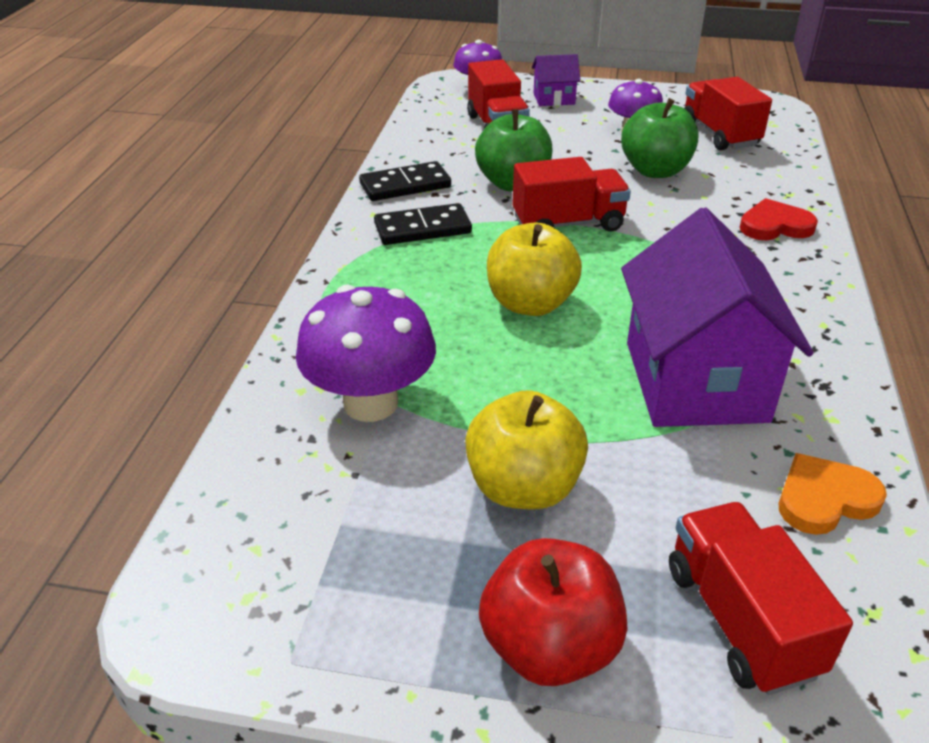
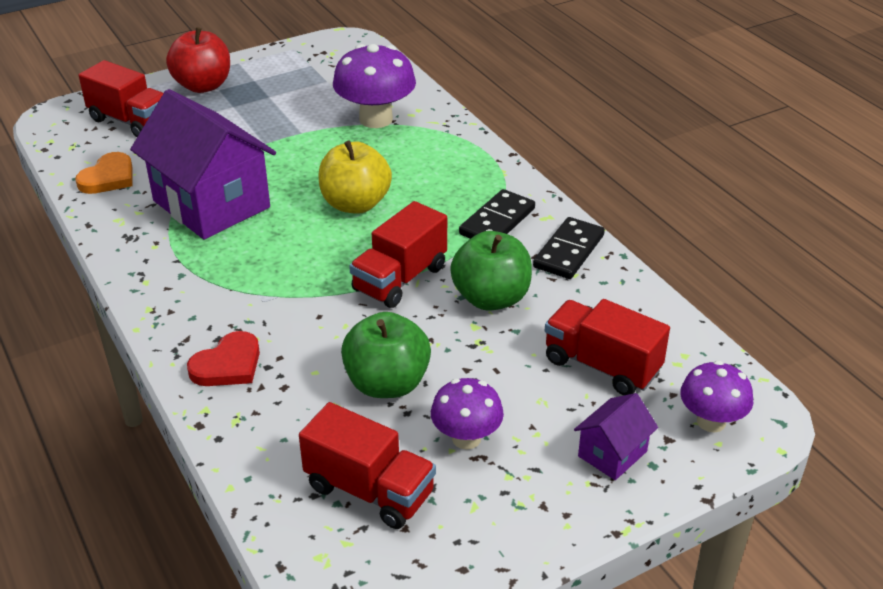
camera: 140 degrees right, 0 degrees up
(523, 487) = (261, 122): yellow apple -> none

